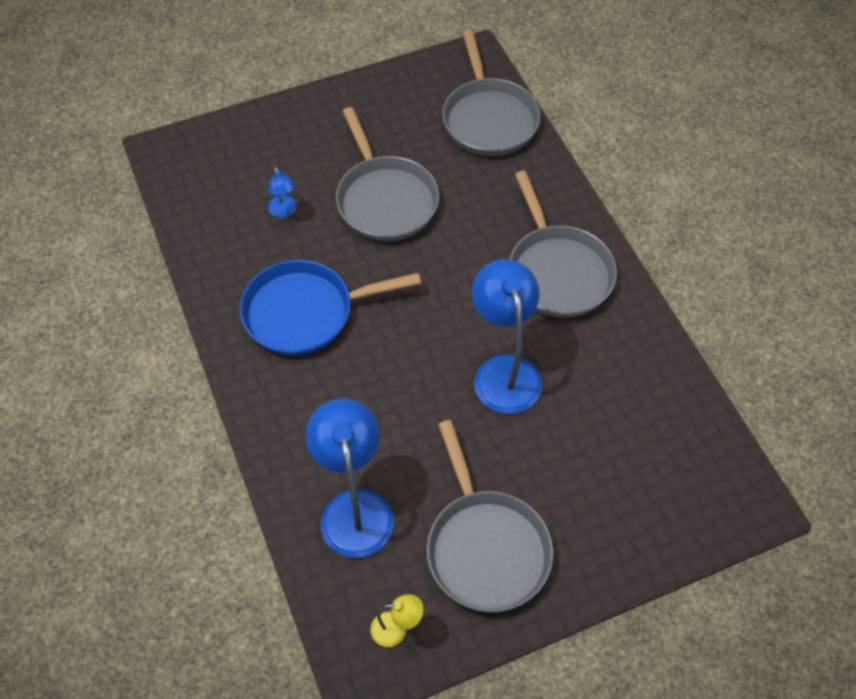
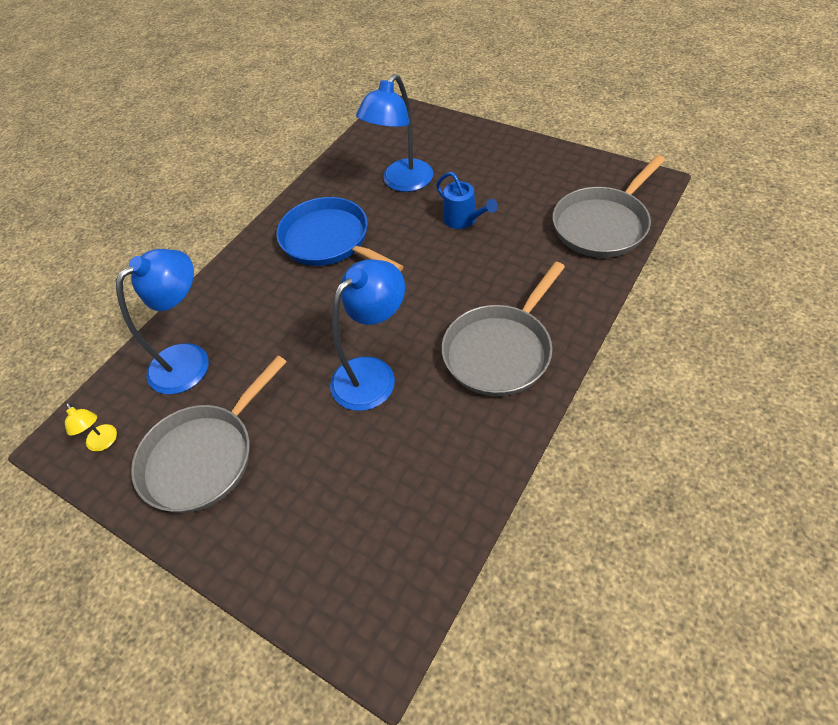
camera: 60 degrees right, 5 degrees down
(284, 211) = (401, 182): blue lamp -> blue lamp, size x2.15
(385, 200) = (463, 219): grey pan -> blue watering can

